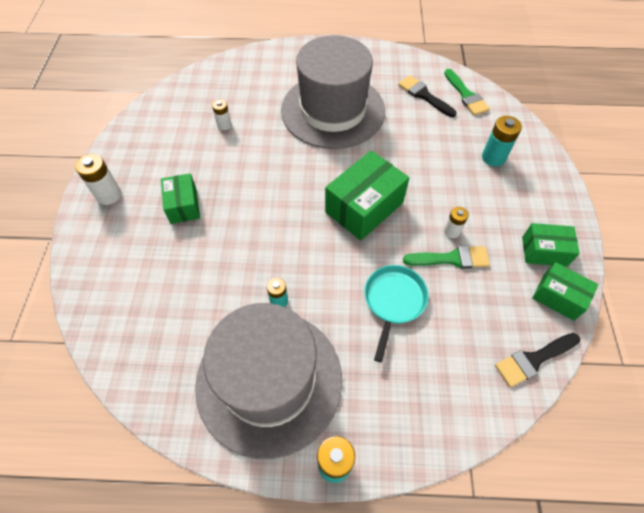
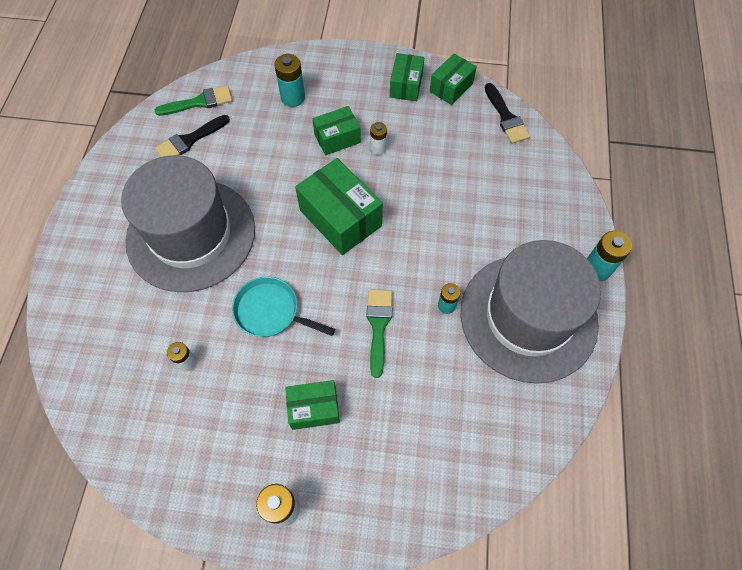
camera: 85 degrees left, 5 degrees up
(393, 302) = (451, 207): turquoise pan -> turquoise pan (271, 311)
(451, 258) = (408, 154): green brush -> green brush (378, 326)
(455, 196) = (337, 138): none -> green box

